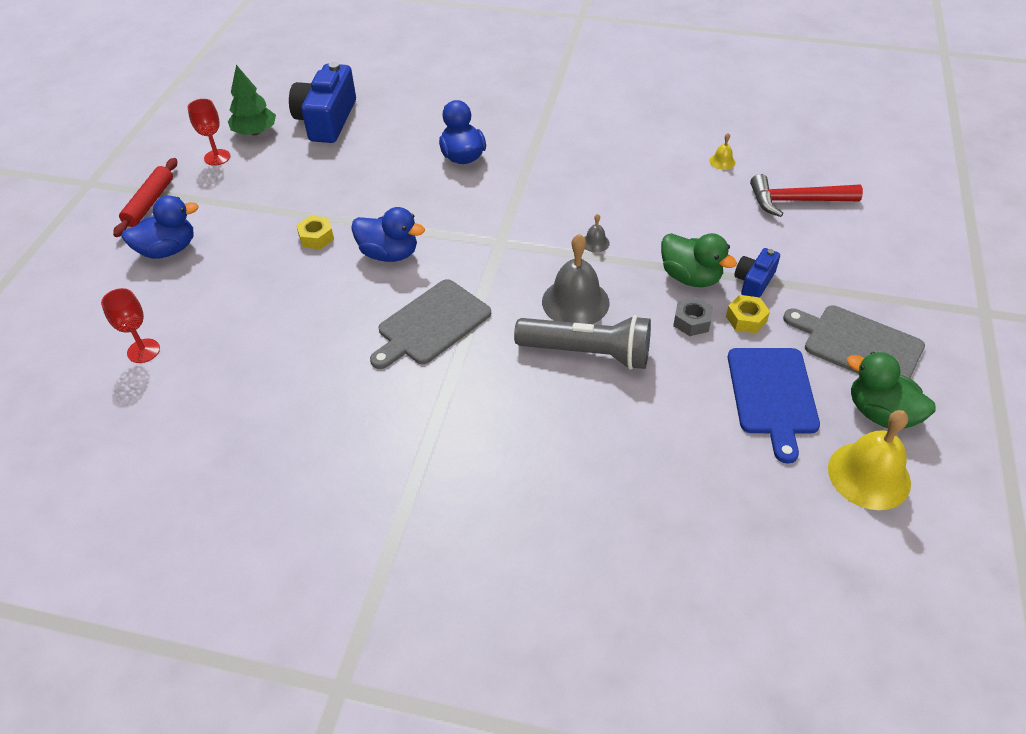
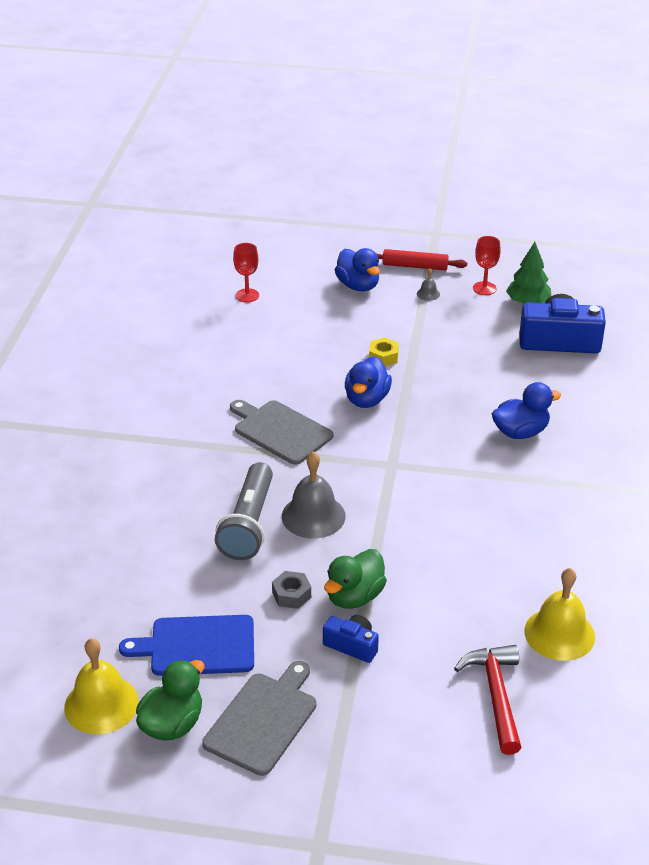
camera: 85 degrees right, 10 degrees down
(595, 242) = (399, 528): grey bell -> grey bell (428, 294)
(722, 161) = (559, 633): yellow bell -> yellow bell, size x2.25
(746, 319) = (297, 635): yellow nut -> none

